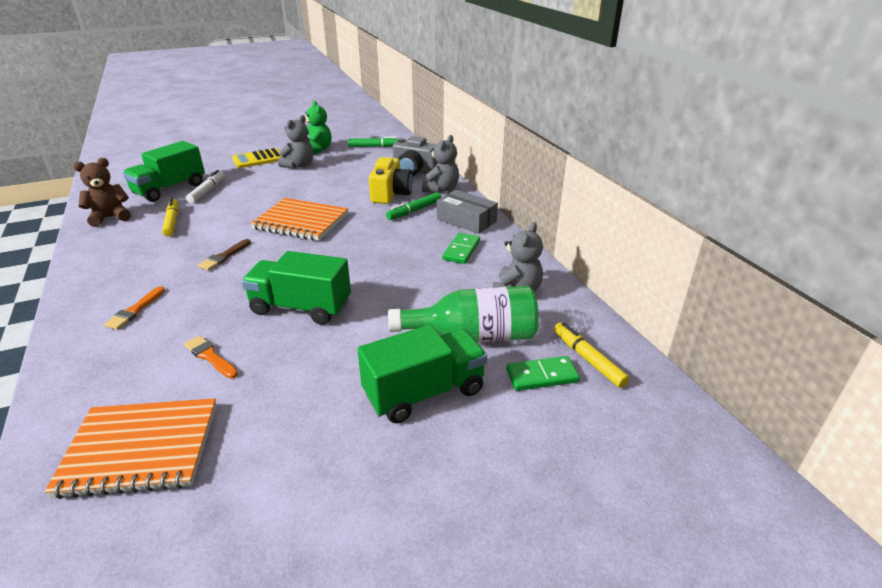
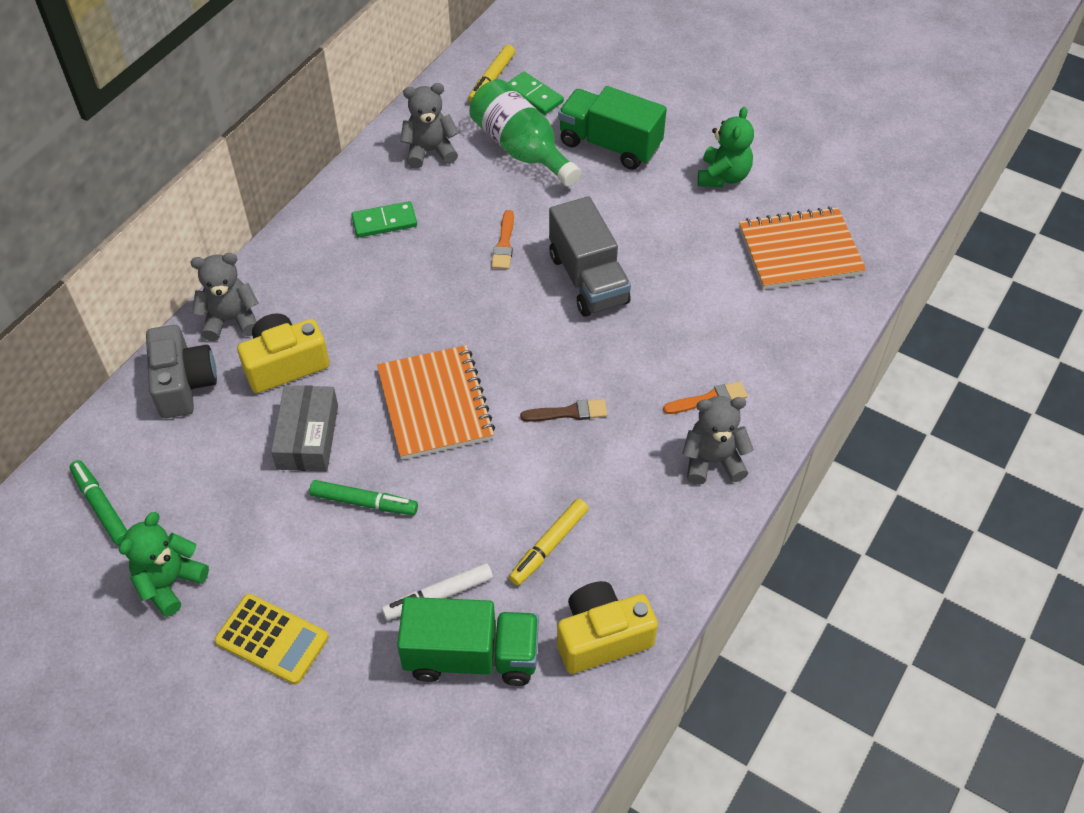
camera: 125 degrees left, 20 degrees up
(110, 217) = (602, 637): brown teddy bear -> yellow camera
(140, 449) = (799, 251): orange notebook -> orange notebook turned 60 degrees counterclockwise
(210, 356) = (699, 289): orange brush -> orange brush (504, 244)
(291, 453) = (723, 176): none -> green teddy bear
(299, 165) = (259, 553): grey teddy bear -> grey teddy bear (712, 461)
(301, 308) = (588, 279): green truck -> grey truck
(414, 211) = (319, 311): green marker -> green marker (364, 502)
(466, 220) = (308, 251): grey box -> grey box (308, 437)

